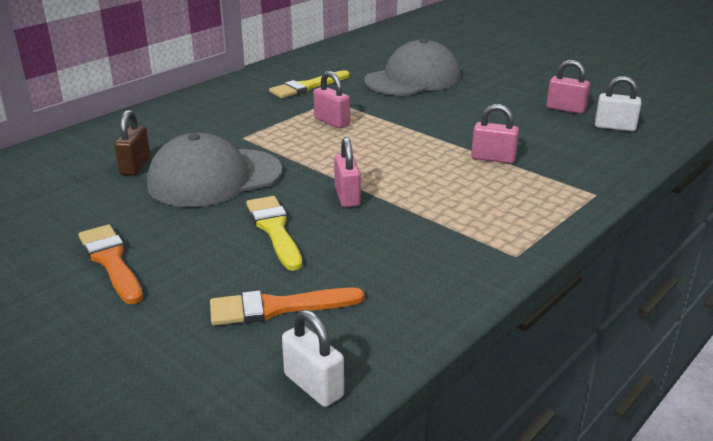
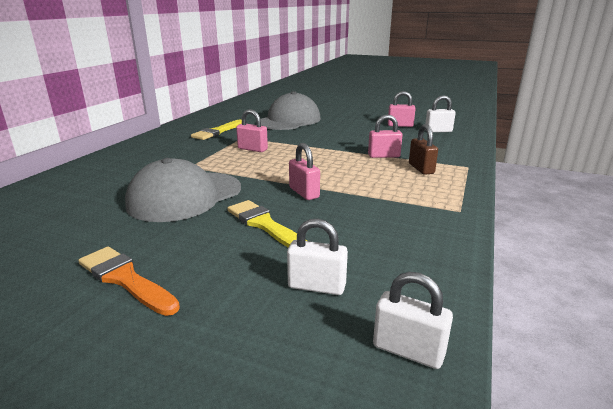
camera: 20 degrees left, 5 degrees down
(135, 166) = (106, 198): brown padlock -> brown padlock (421, 169)
(277, 308) = (316, 286): orange brush -> white padlock

